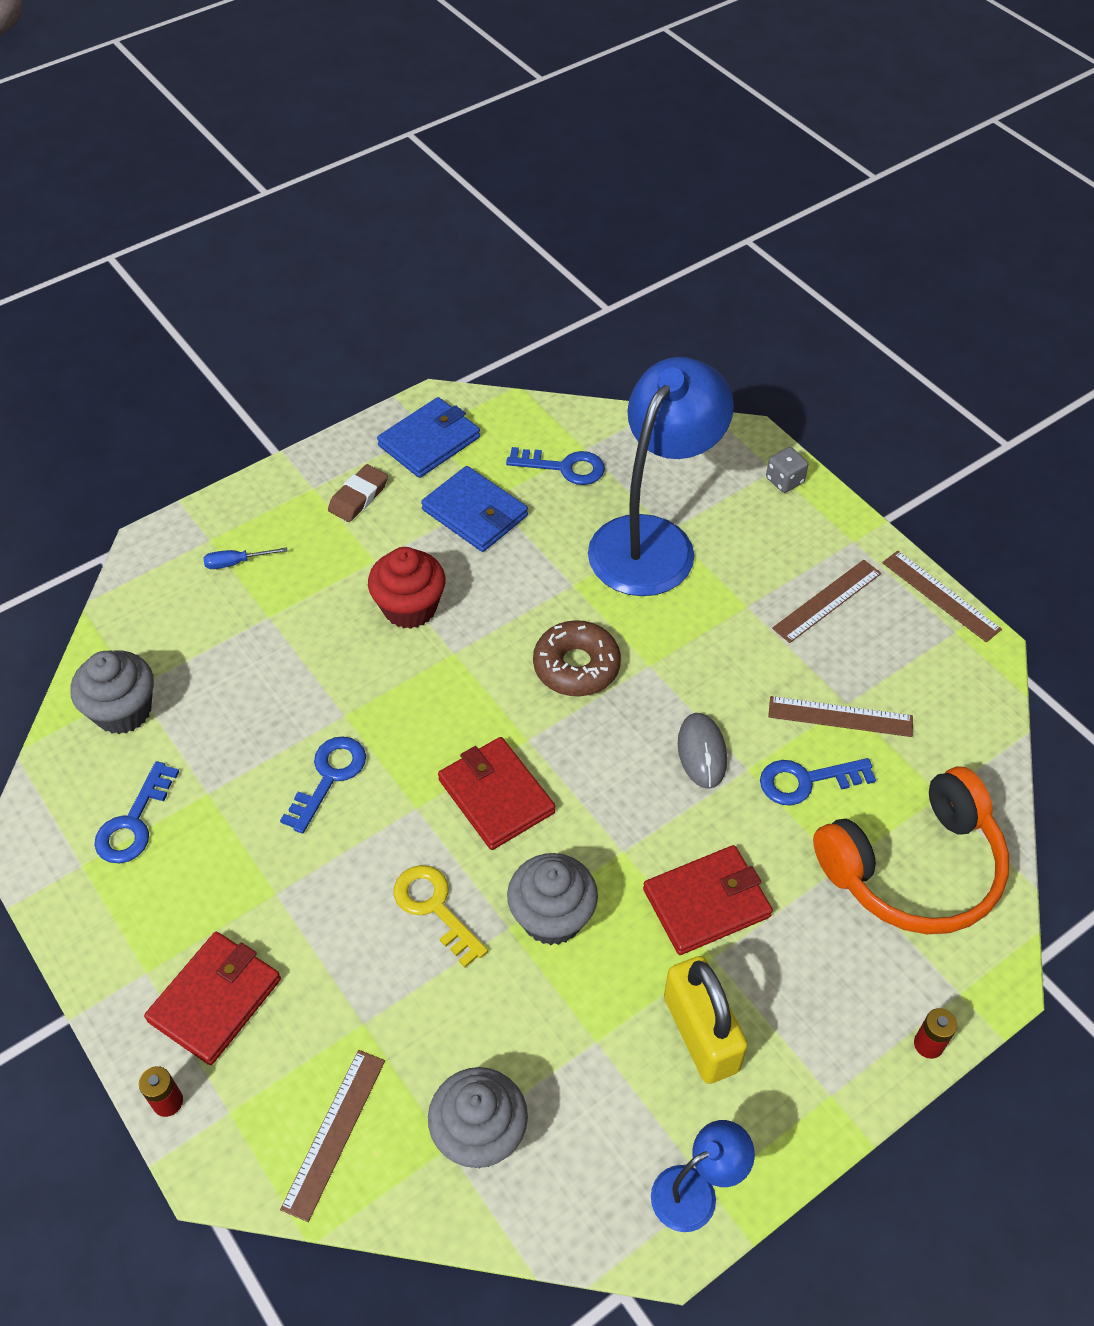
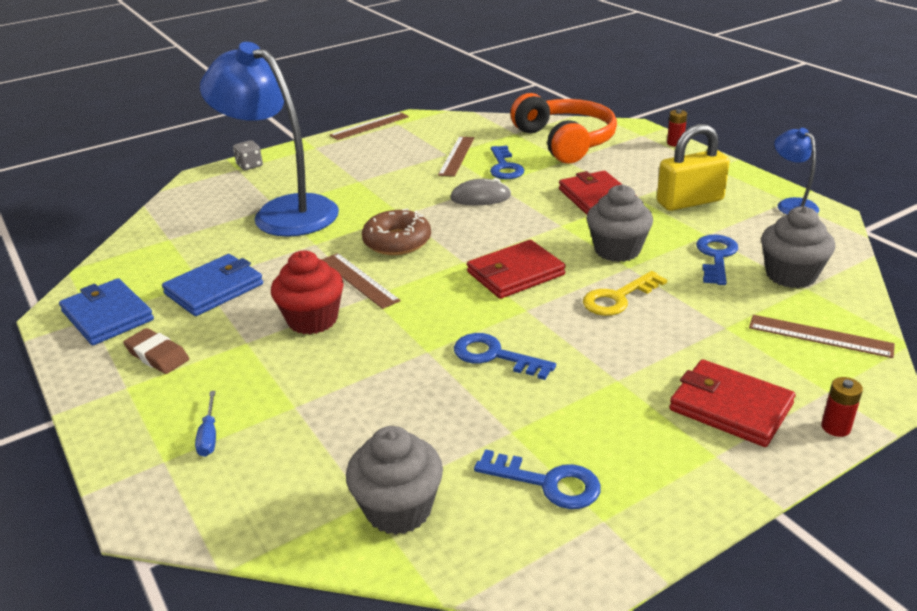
camera: 85 degrees left, 20 degrees down
(564, 467) = (185, 248): blue key -> blue key (716, 257)
(827, 601) = (363, 156): brown ruler -> brown ruler (359, 280)

